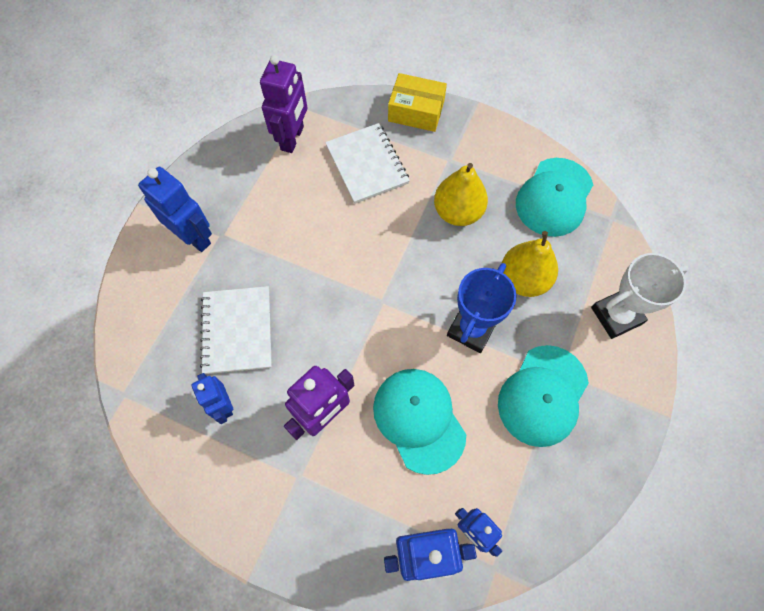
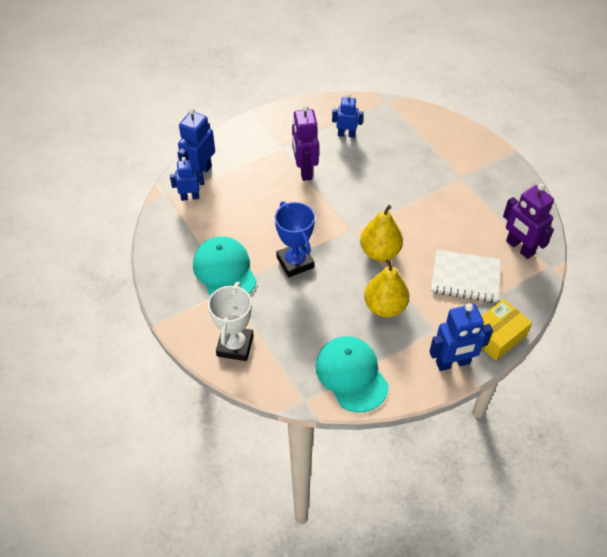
camera: 125 degrees right, 15 degrees down
(194, 237) = (469, 165): blue robot -> blue robot (453, 363)
(237, 331) = (387, 157): white notebook -> none
(419, 420) = (264, 207): turquoise cap -> none
(523, 279) = (304, 311): yellow pear -> yellow pear (380, 252)

